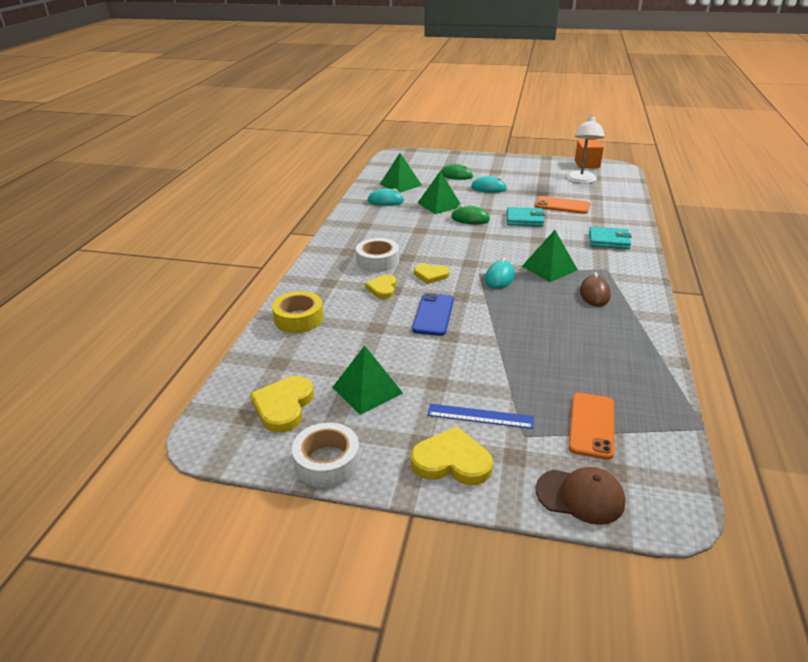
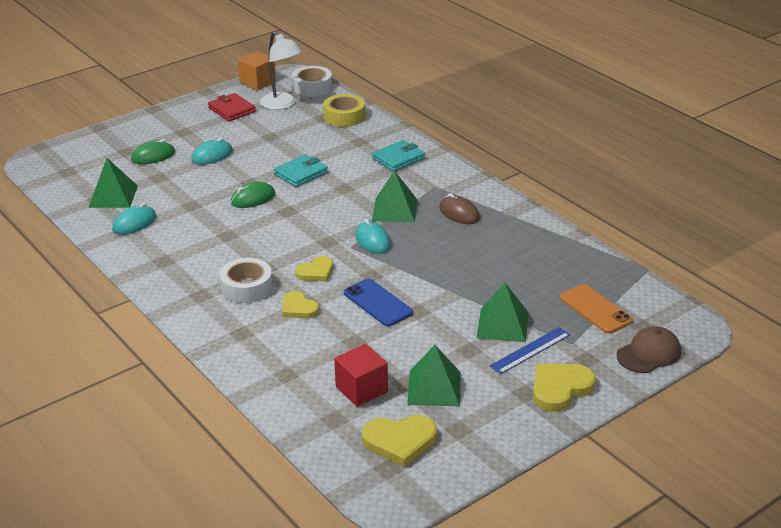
camera: 50 degrees left, 0 degrees up
(283, 406) = (400, 441): yellow heart -> yellow heart turned 60 degrees counterclockwise
(299, 318) = (279, 378): yellow tape -> yellow tape (344, 116)
(325, 357) = (361, 389): none -> red cube
(327, 462) = (494, 447): white tape -> white tape (312, 87)
(439, 204) = (196, 198): green pyramid -> green pyramid (502, 325)
(544, 171) = (232, 110): none -> red wallet
(562, 206) = (309, 142): orange phone -> none

